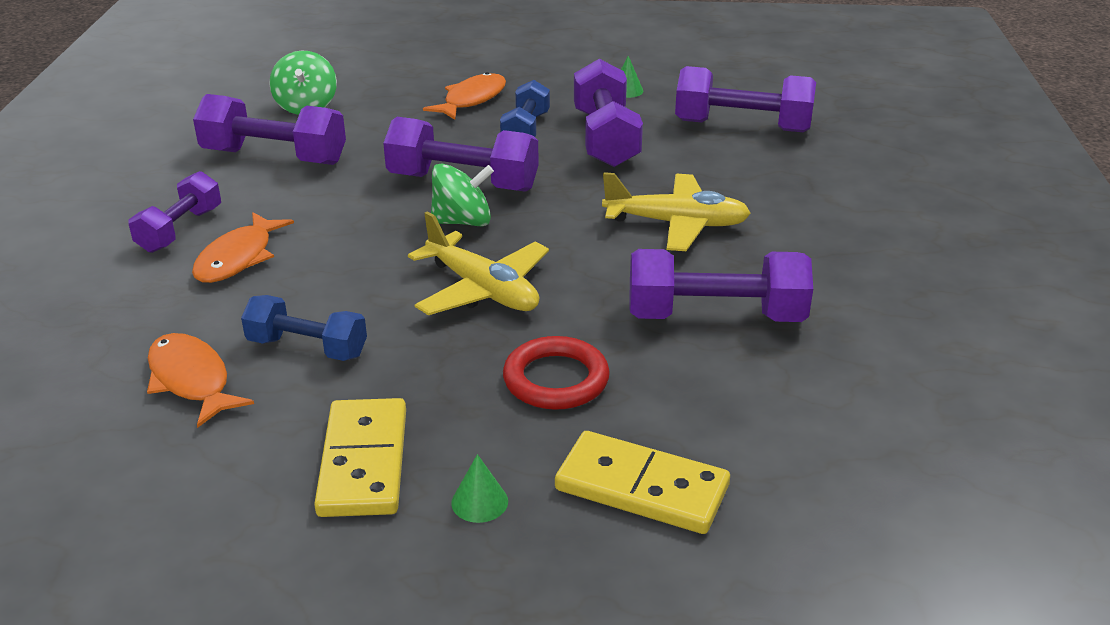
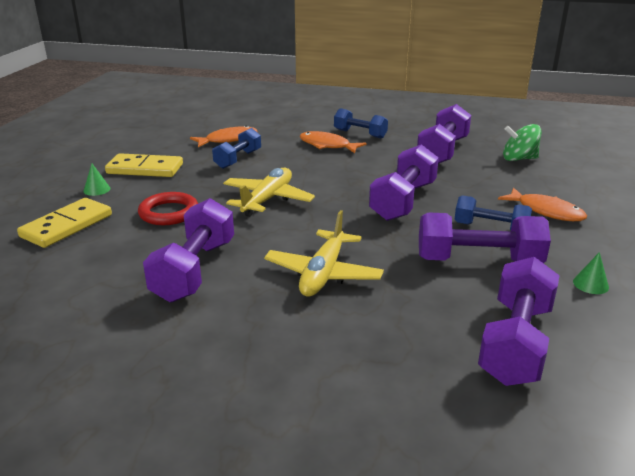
camera: 100 degrees right, 5 degrees down
(180, 230) = (360, 134): purple dumbbell -> blue dumbbell
(462, 221) = (349, 198): green spinning top -> none
(482, 290) = (267, 200): yellow plane -> yellow plane turned 150 degrees clockwise

